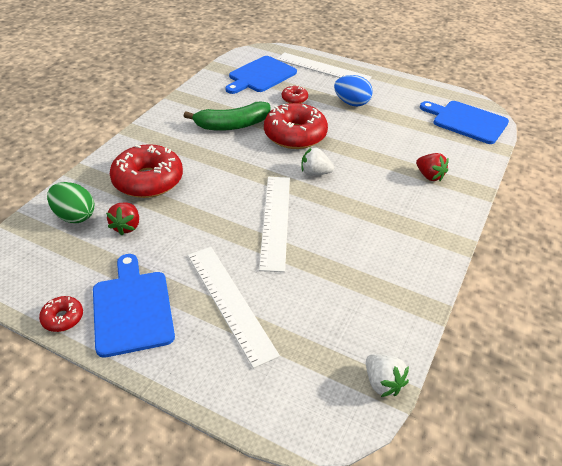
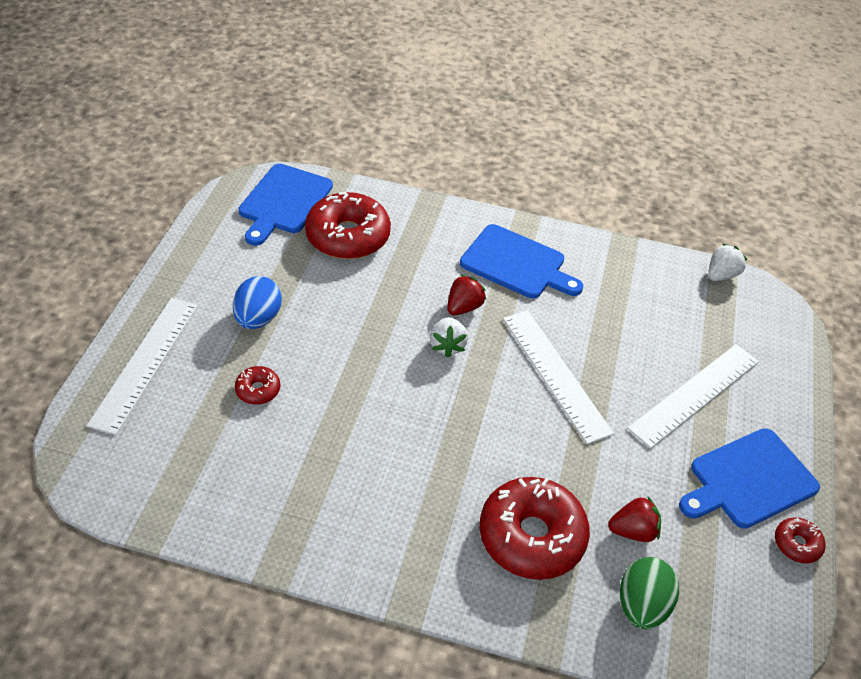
camera: 105 degrees left, 5 degrees up
(232, 125) = (356, 460): green banana -> none
(261, 75) = (182, 449): blue cutting board -> blue cutting board (516, 263)
(275, 221) = (555, 374): white ruler -> white ruler turned 75 degrees clockwise
(295, 135) = (364, 377): red donut -> red donut (348, 236)
(429, 176) = (417, 239): red strawberry -> red strawberry (463, 307)

